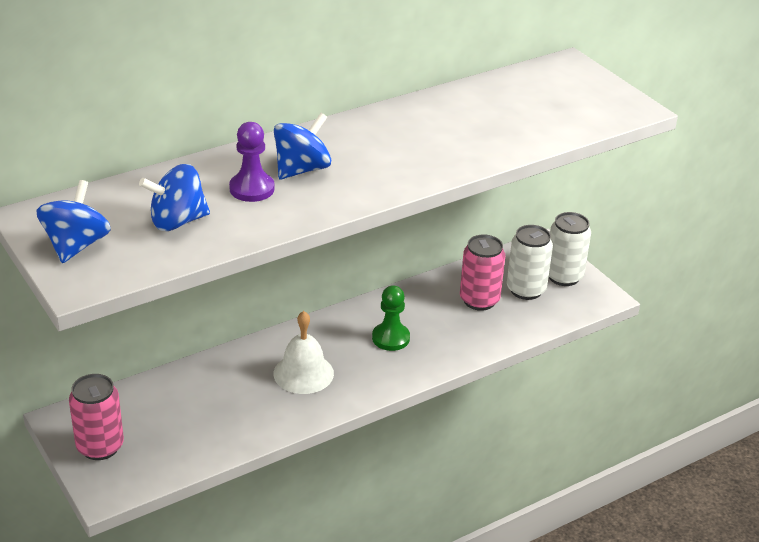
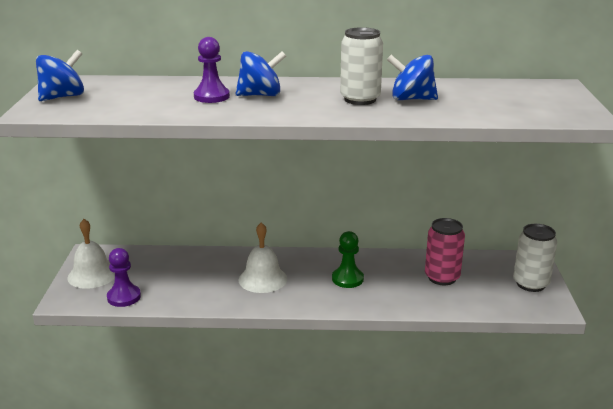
camera: 35 degrees right, 10 degrees down
(100, 447) = (92, 275): pink can -> white bell
(173, 459) = (124, 297): none -> purple pawn
(177, 221) = (139, 100): blue spinning top -> blue spinning top (411, 99)
(526, 290) = (488, 282): white can -> white can (360, 99)

